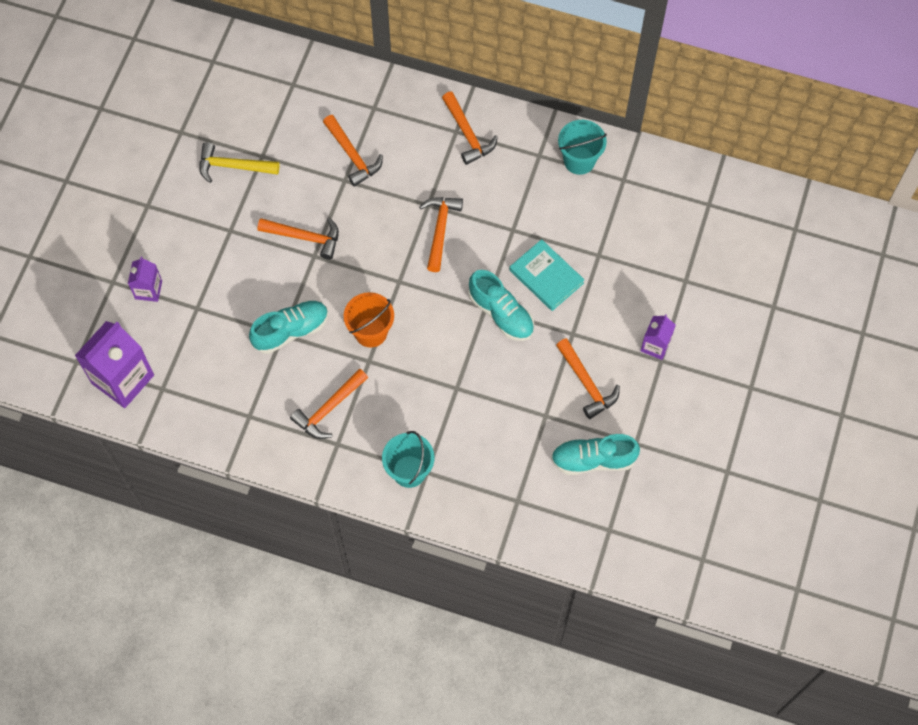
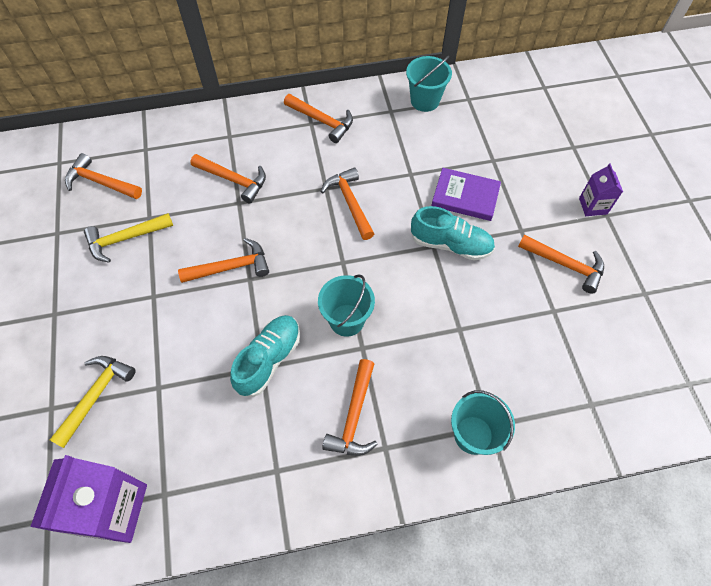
camera: 30 degrees left, 5 degrees down
(148, 290) = (96, 396): purple carton -> yellow hammer
(239, 100) = (101, 182): none -> orange hammer
(371, 332) = (347, 320): orange bucket -> turquoise bucket
(546, 277) = (465, 196): turquoise book -> purple book
(593, 460) = (623, 327): turquoise shoe -> none

